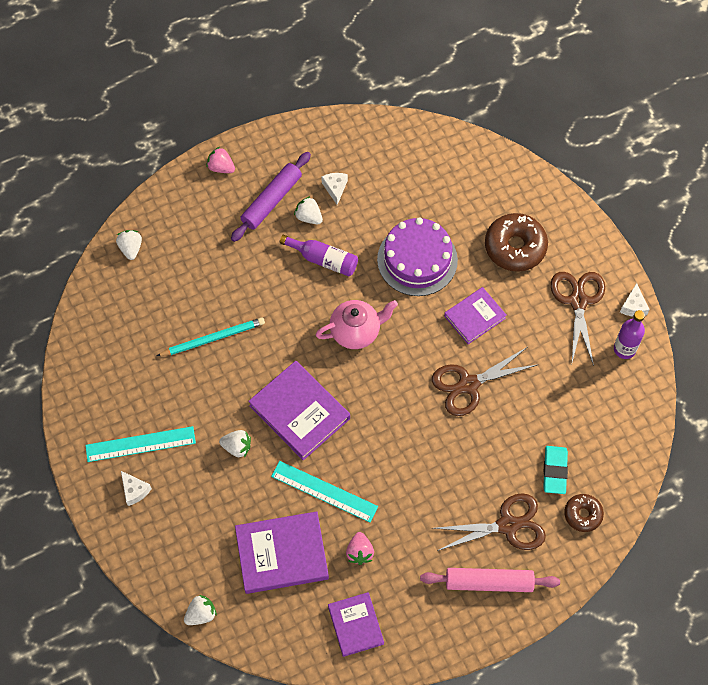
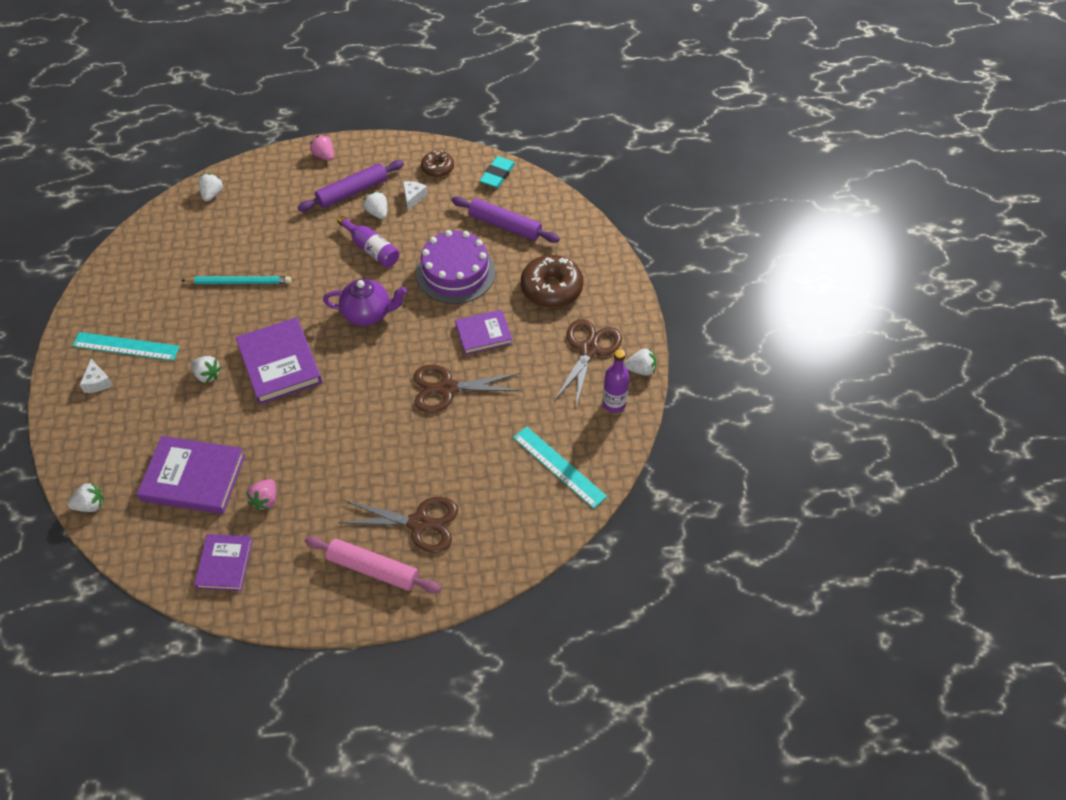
camera: 20 degrees right, 10 degrees down
(324, 491) = (263, 437): turquoise ruler -> turquoise ruler (559, 466)
(356, 332) = (368, 314): pink teapot -> purple teapot
(439, 192) = (505, 225): none -> purple rolling pin
(554, 471) = (491, 489): turquoise eraser -> turquoise eraser (497, 175)
(583, 514) = (498, 538): brown donut -> brown donut (438, 168)
(633, 306) = (641, 369): white cheese -> white strawberry

